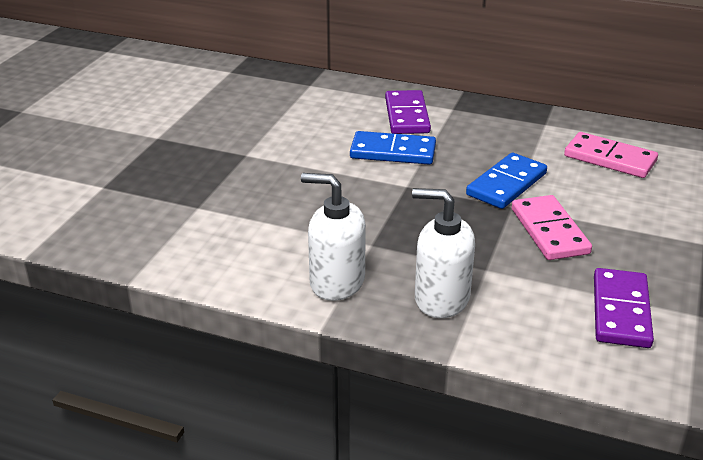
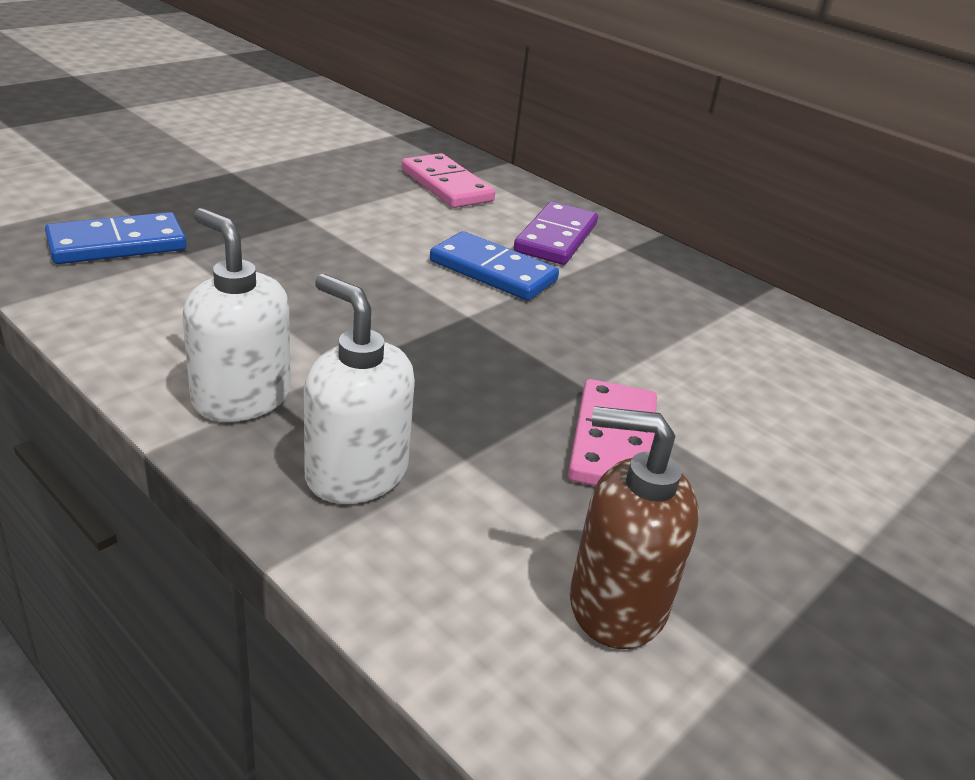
camera: 20 degrees right, 0 degrees up
(506, 184) = (609, 359): blue domino -> blue domino (117, 244)
(609, 159) = (800, 378): pink domino -> pink domino (446, 185)
(621, 311) = (616, 604): purple domino -> brown soap dispenser

